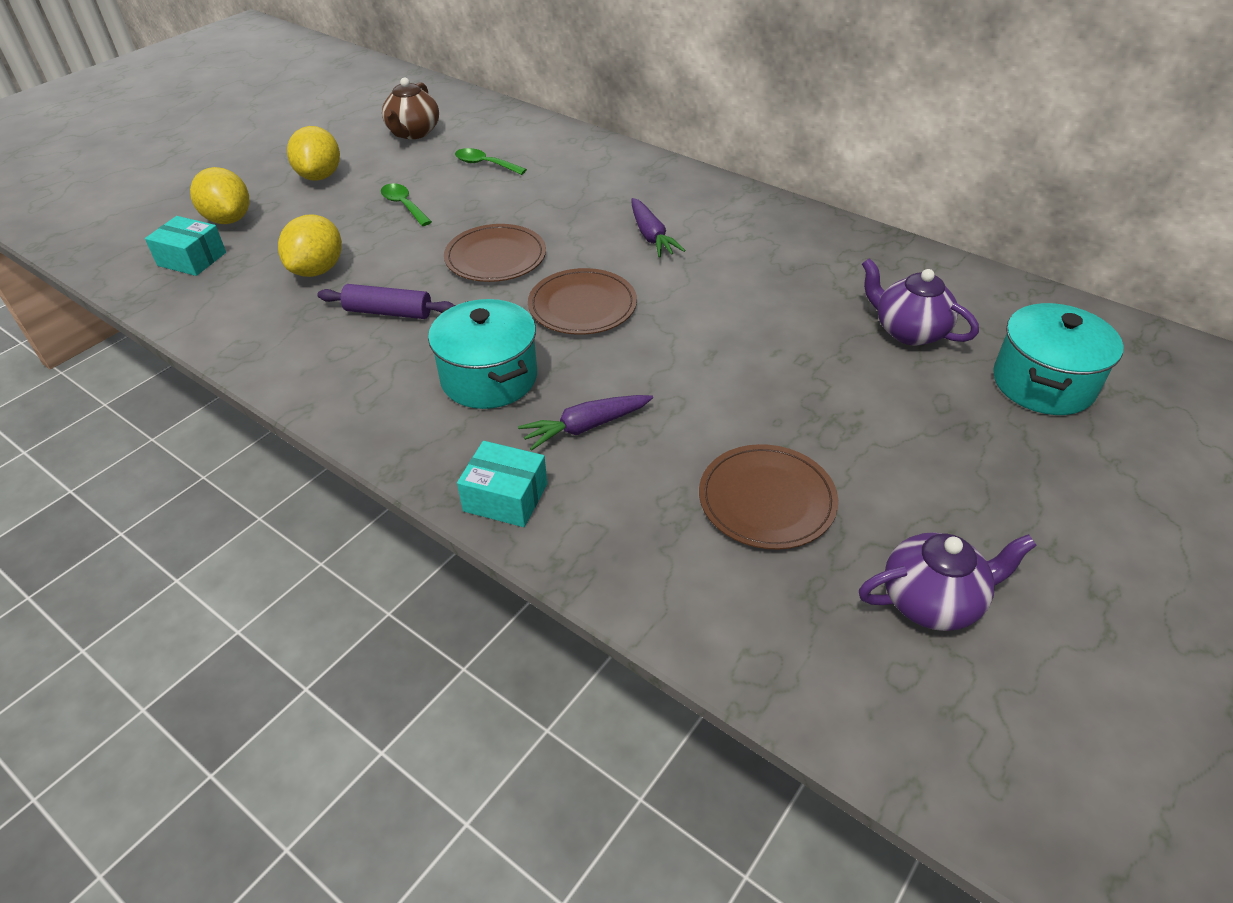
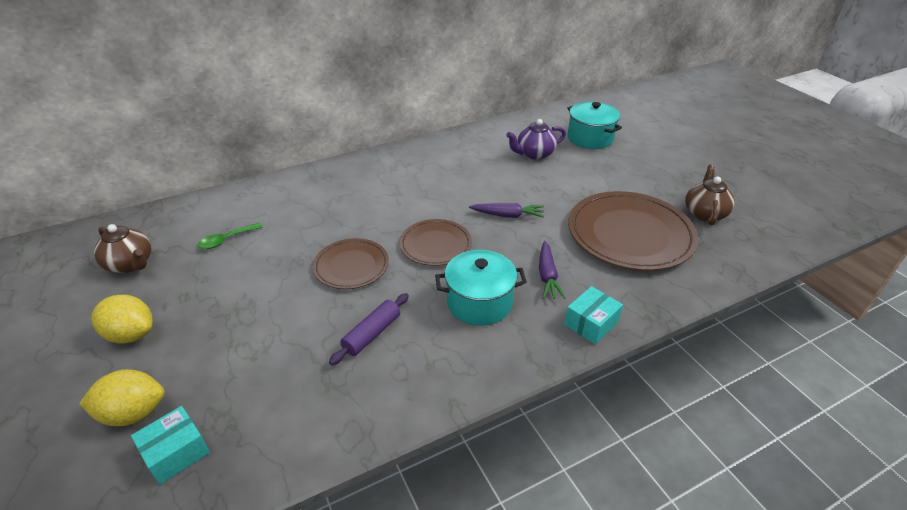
camera: 65 degrees left, 5 degrees down
(317, 270) = (279, 364): yellow lemon -> none
(404, 205) = (236, 294): green spoon -> none
(651, 236) = (388, 199): purple carrot -> purple carrot (507, 215)
(767, 500) = (630, 234): brown plate -> brown plate, size x1.77
(932, 601) = (704, 213): purple teapot -> brown teapot

